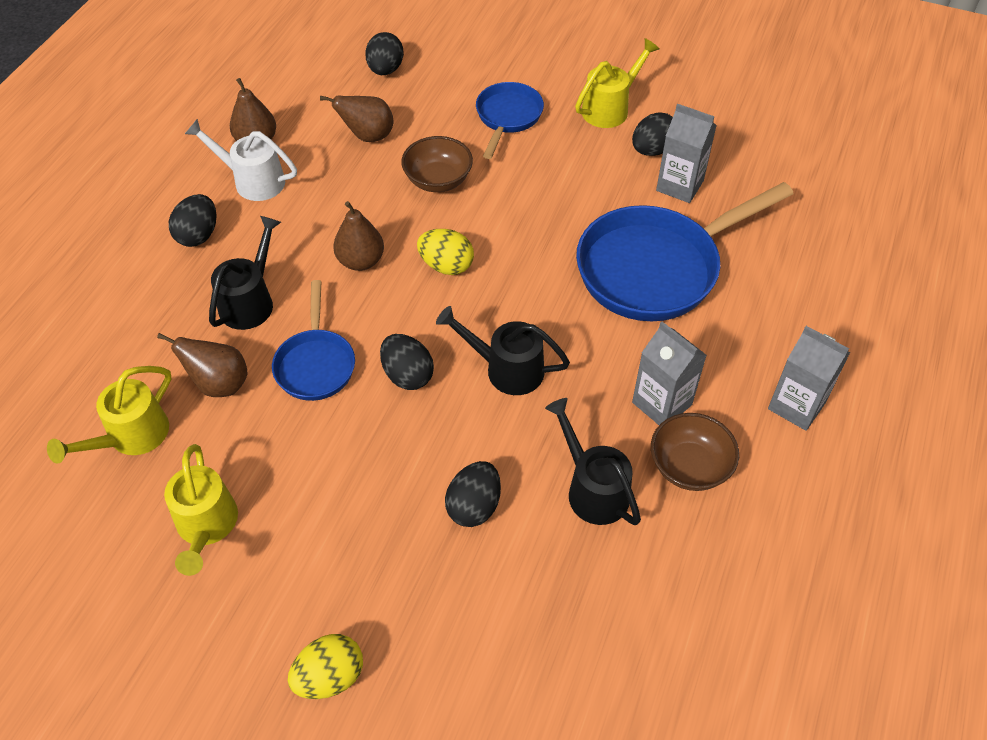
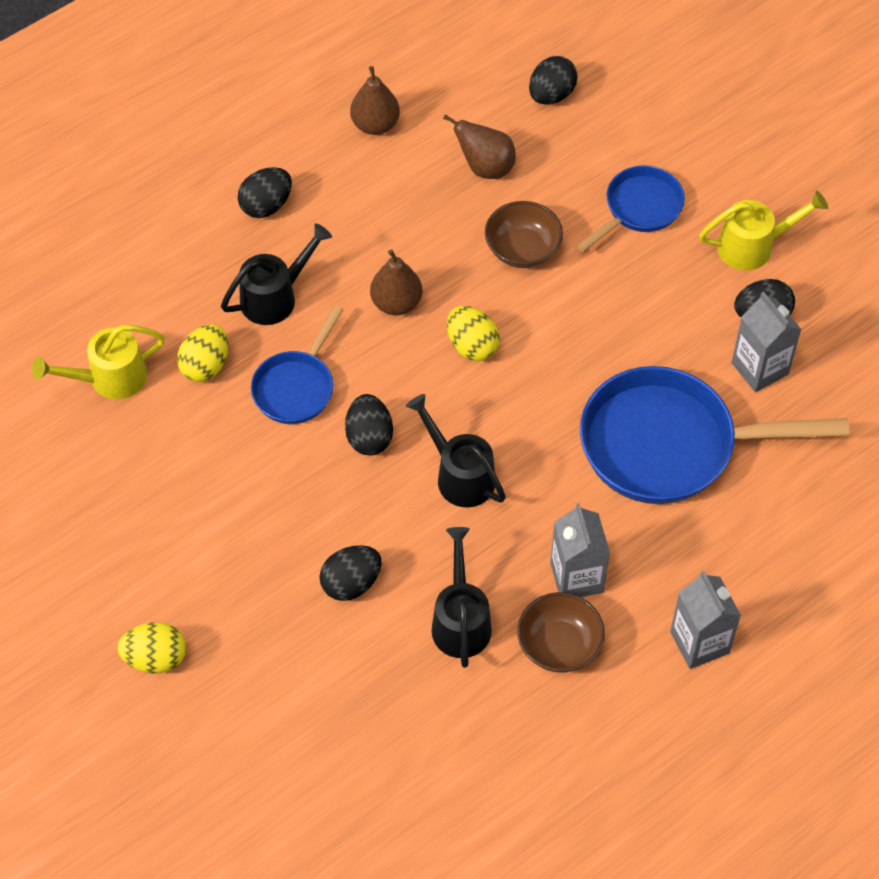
camera: 30 degrees right, 5 degrees up
(206, 527) = (128, 489): yellow watering can -> none
(219, 384) = (205, 365): brown pear -> yellow egg
(252, 180) = (346, 168): white watering can -> none

